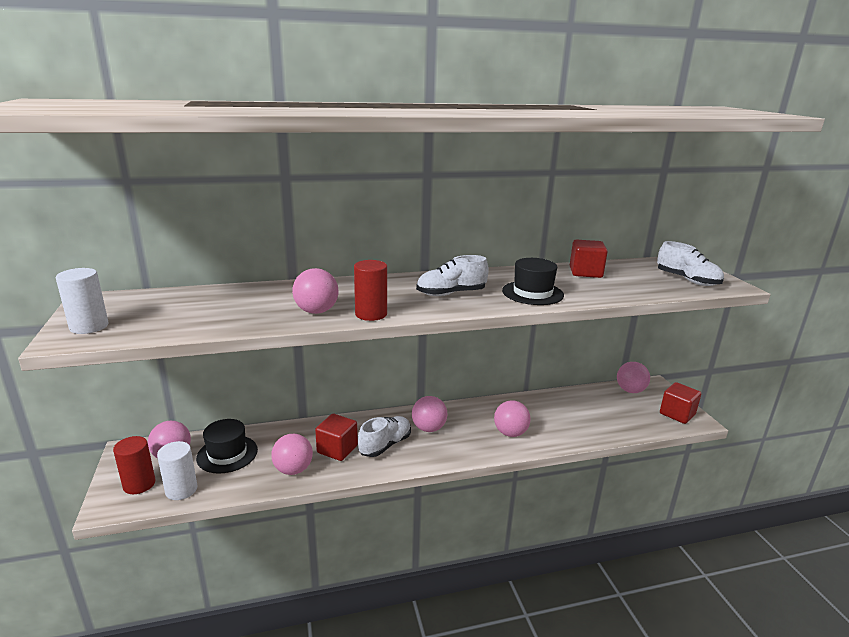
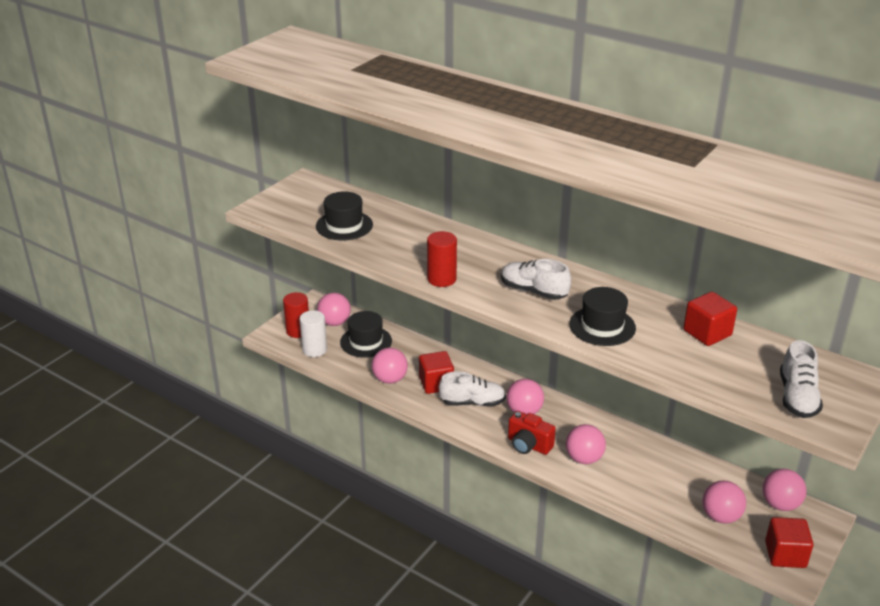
camera: 50 degrees right, 10 degrees up
(89, 327) = (278, 204): white cylinder -> none
(203, 315) = (344, 225): none -> black hat
(316, 311) = (412, 258): pink ball -> pink ball (721, 516)
(467, 448) = (528, 445): none -> red camera

